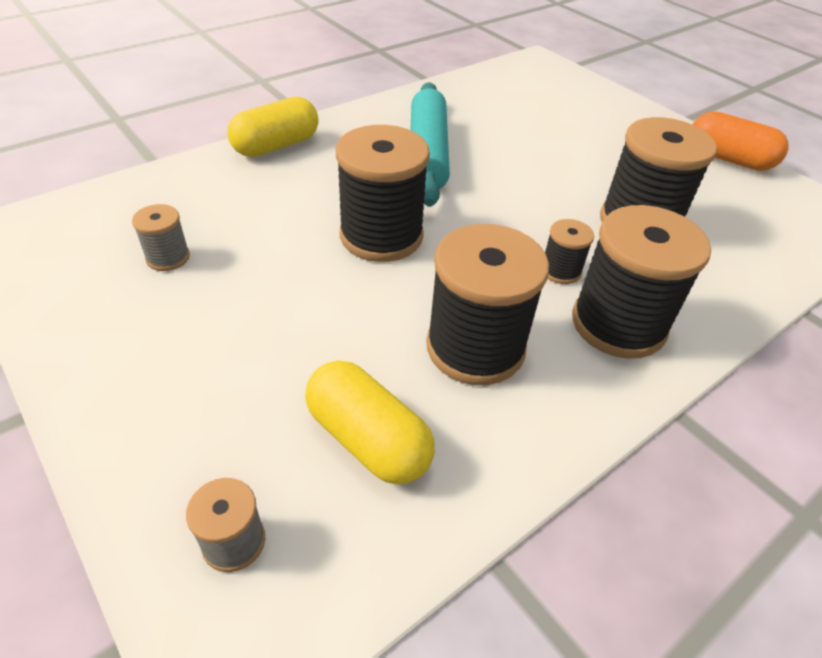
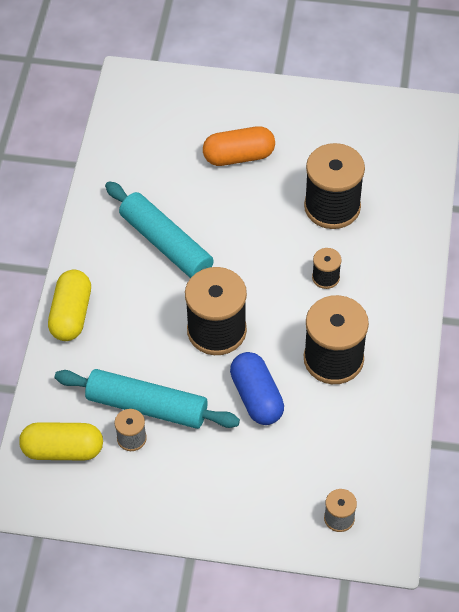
camera: 40 degrees left, 10 degrees up
(224, 244) = (147, 406): none -> turquoise rolling pin
(337, 317) = (256, 397): none -> blue capsule
(368, 439) = (339, 440): yellow capsule -> yellow capsule (63, 450)
(618, 324) = (380, 290): black spool -> none
(728, 159) = (334, 104): orange capsule -> orange capsule (239, 156)

